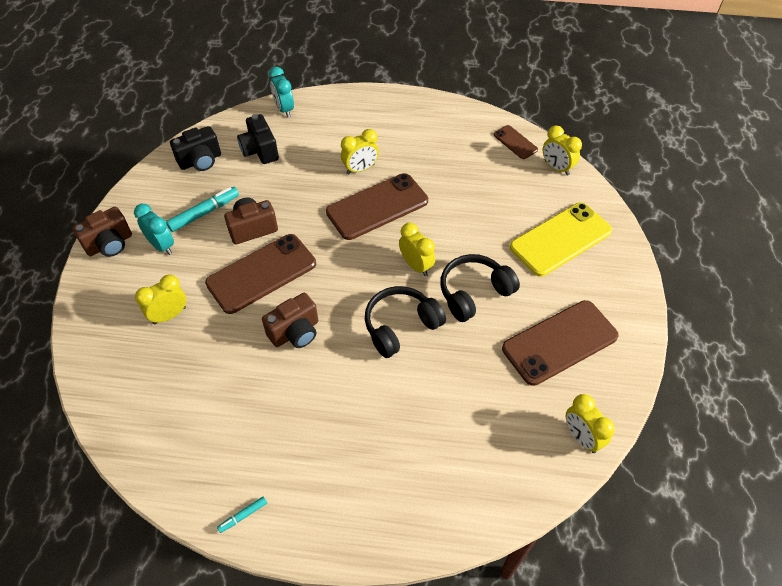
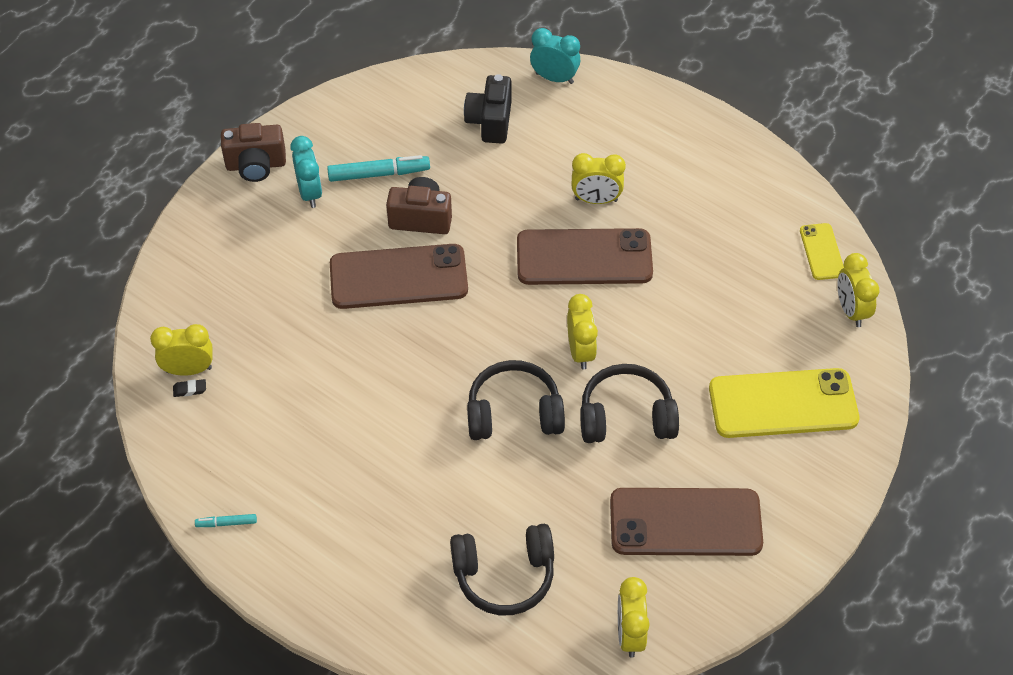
camera: 30 degrees right, 0 degrees up
(152, 427) = (190, 389): none -> black eraser
(169, 315) = (273, 278): yellow clock -> yellow clock (189, 370)
(200, 161) = (413, 105): black camera -> none
(284, 109) = (554, 78): turquoise clock -> turquoise clock turned 105 degrees clockwise
(295, 332) = (393, 362): brown camera -> none
(472, 442) = (504, 576): none -> black headphones
(515, 142) = (822, 252): brown phone -> yellow phone

